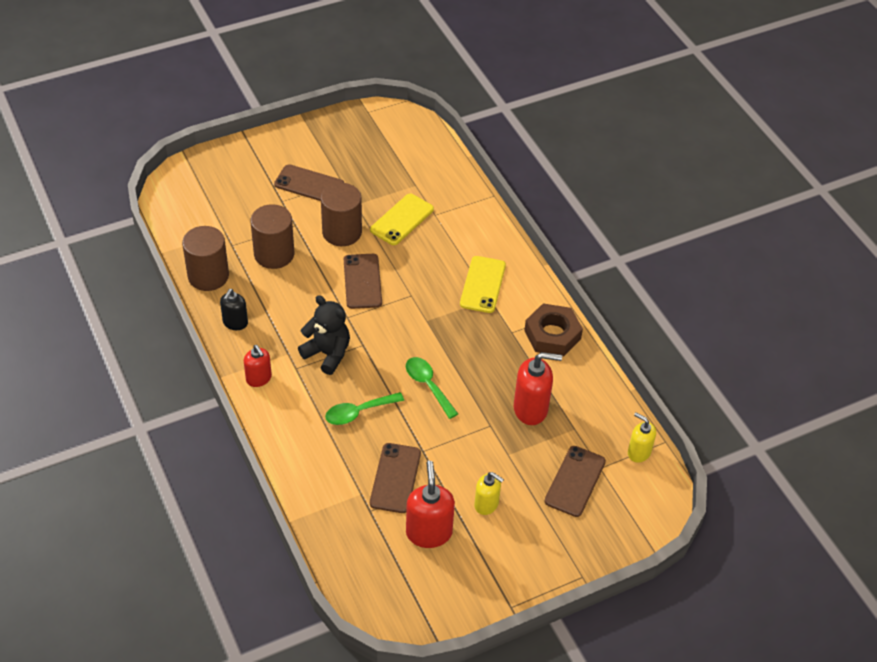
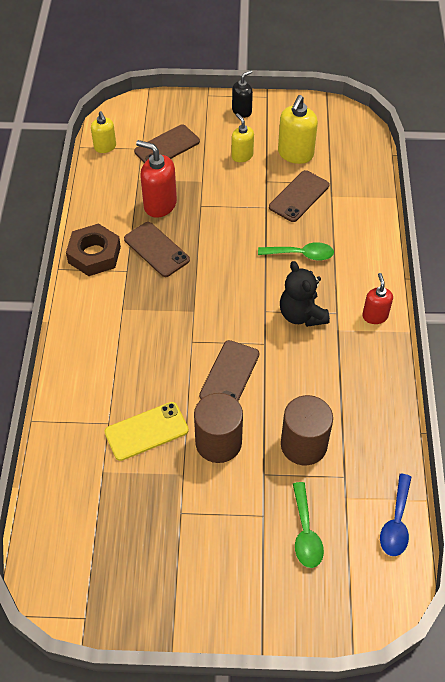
camera: 150 degrees left, 5 degrees up
(180, 230) = (396, 522): none -> blue spoon
(208, 276) = (384, 446): brown cylinder -> none
(235, 323) = (376, 380): black soap dispenser -> black soap dispenser (242, 111)
(309, 184) = (220, 526): brown phone -> brown phone (156, 249)
(428, 385) = (229, 253): green spoon -> green spoon (305, 532)
(429, 532) = (295, 154): red soap dispenser -> yellow soap dispenser
(483, 284) = (118, 324): yellow phone -> none

